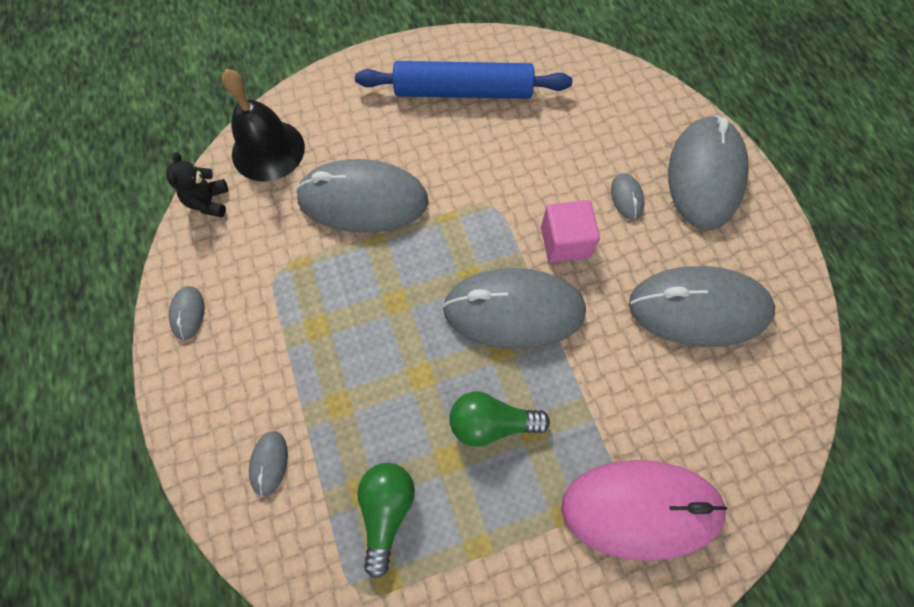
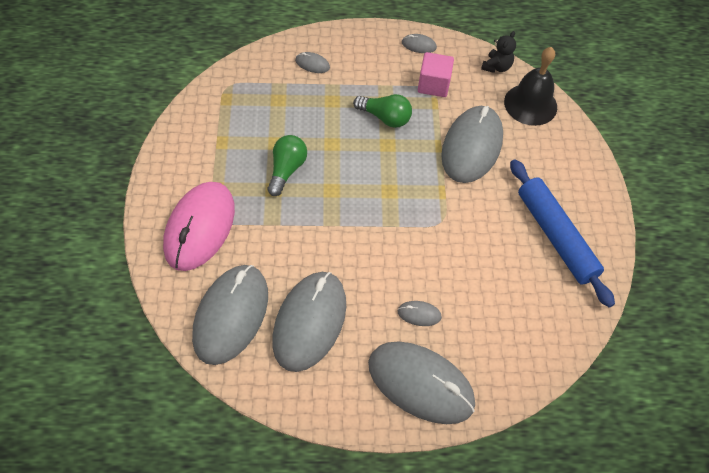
camera: 105 degrees right, 10 degrees down
(209, 202) = (496, 67): black teddy bear -> black teddy bear turned 105 degrees clockwise
(386, 511) = (262, 107): green light bulb -> green light bulb (385, 117)
(463, 91) = (556, 236): blue rolling pin -> blue rolling pin turned 45 degrees counterclockwise
(514, 310) = (355, 206): grey mouse -> grey mouse (231, 315)
(565, 242) = (395, 256): pink cube -> pink cube (433, 85)

